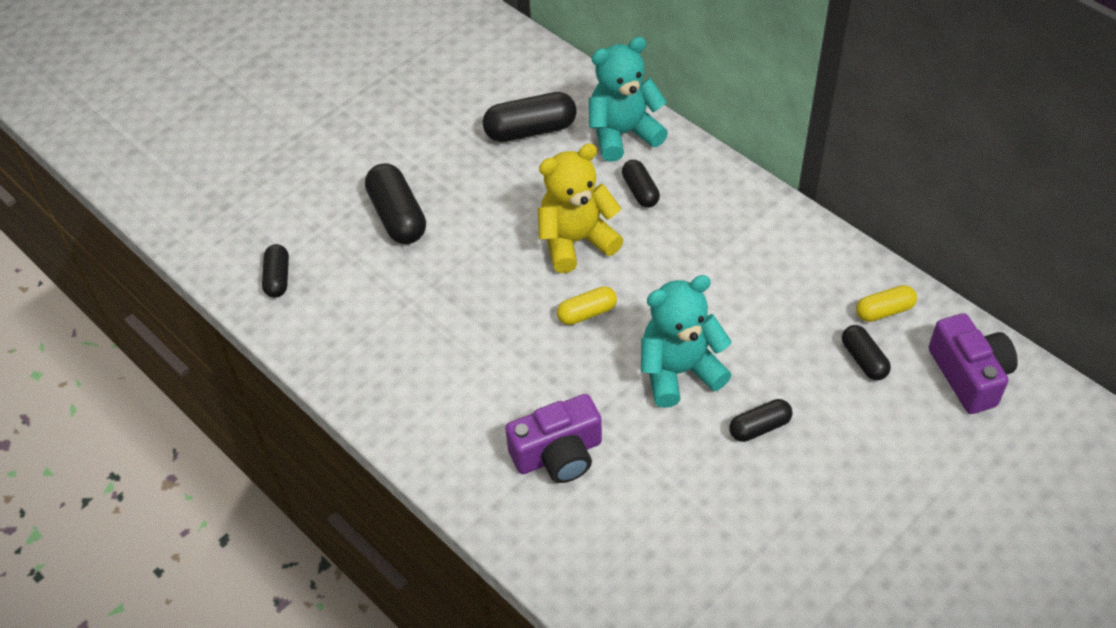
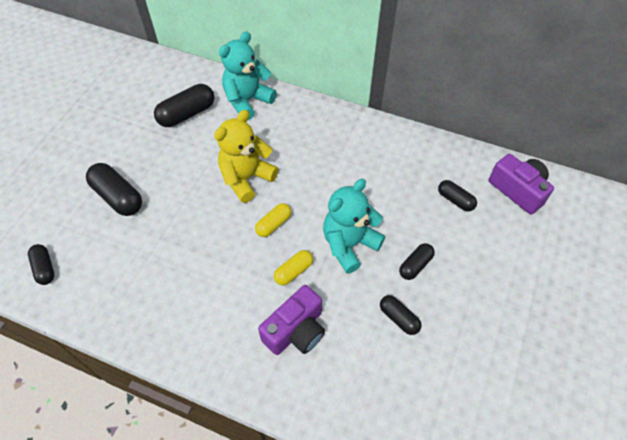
camera: 25 degrees left, 5 degrees up
(640, 191) = (273, 134): black capsule -> black capsule (399, 318)
(884, 311) = (452, 166): yellow capsule -> yellow capsule (293, 271)

